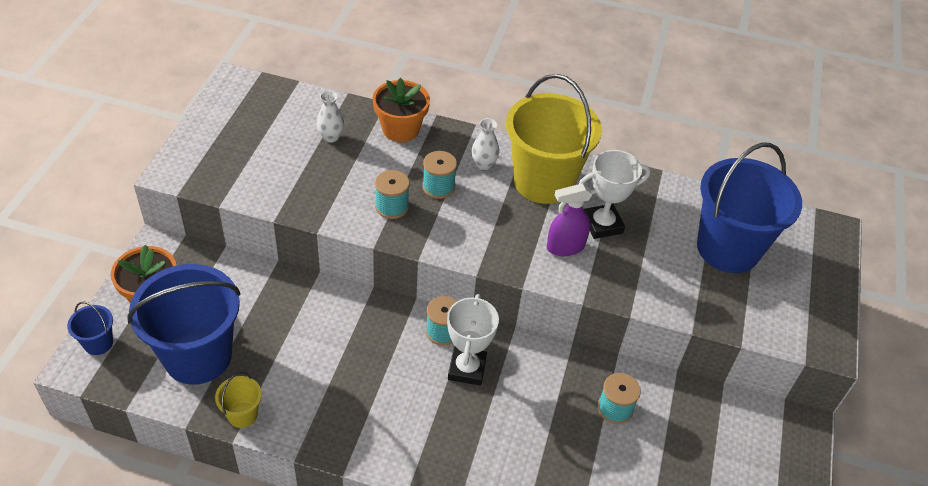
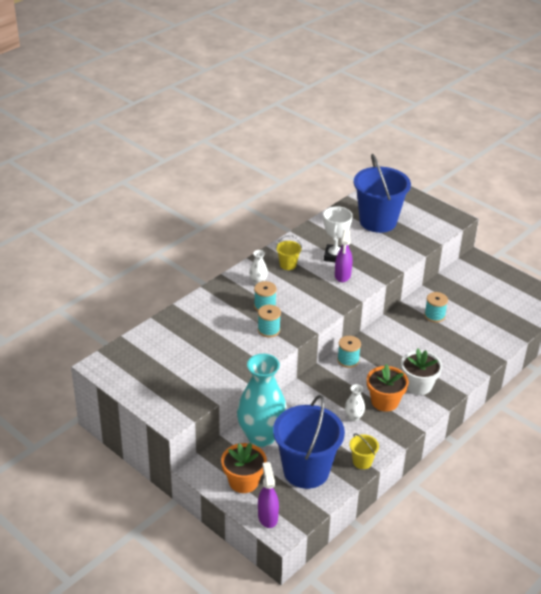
camera: 60 degrees left, 10 degrees down
(98, 343) = (267, 517): blue bucket -> purple spray bottle
(241, 287) = (261, 436): none -> turquoise vase
(331, 137) = (188, 337): white vase -> white vase (354, 417)
(400, 129) = (203, 305): orange flower pot -> orange flower pot (384, 401)
(439, 435) = (418, 385): none -> white flower pot
(467, 369) = (379, 360): white trophy -> none
(543, 181) = (288, 265): yellow bucket -> yellow bucket, size x0.42

